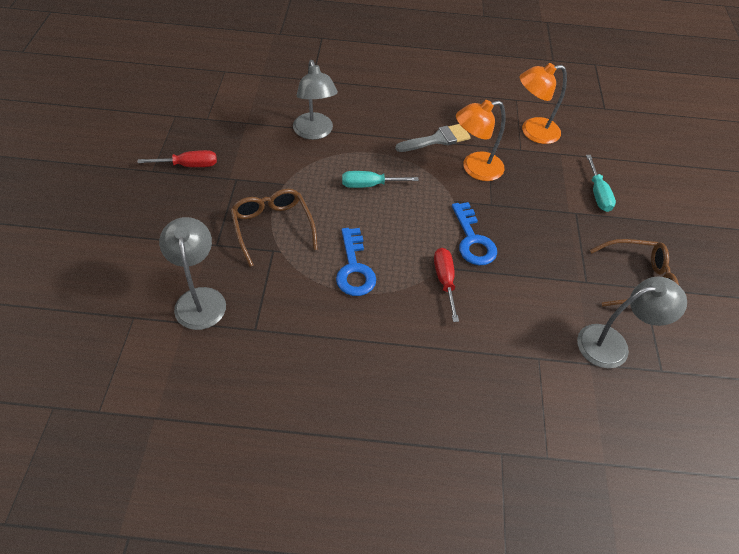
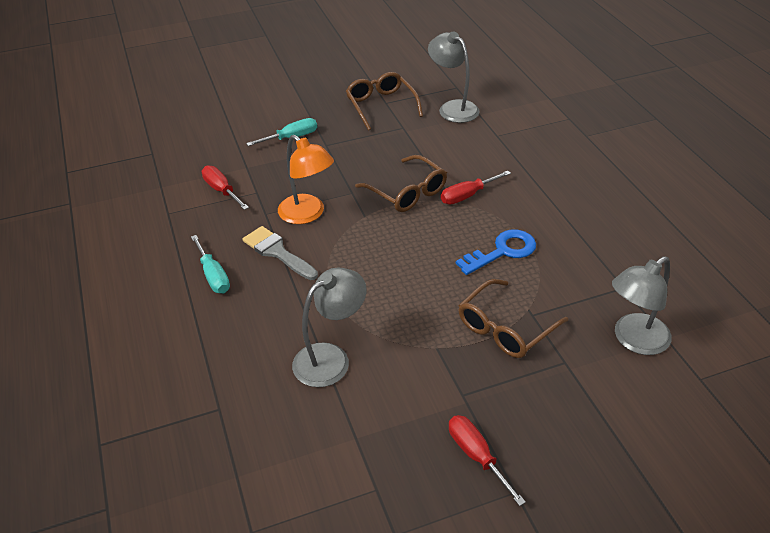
camera: 110 degrees left, 10 degrees down
(369, 185) = (387, 279): turquoise screwdriver -> turquoise screwdriver (213, 276)
(473, 240) = (407, 192): blue key -> brown glasses
(532, 132) = (222, 190): orange lamp -> red screwdriver

